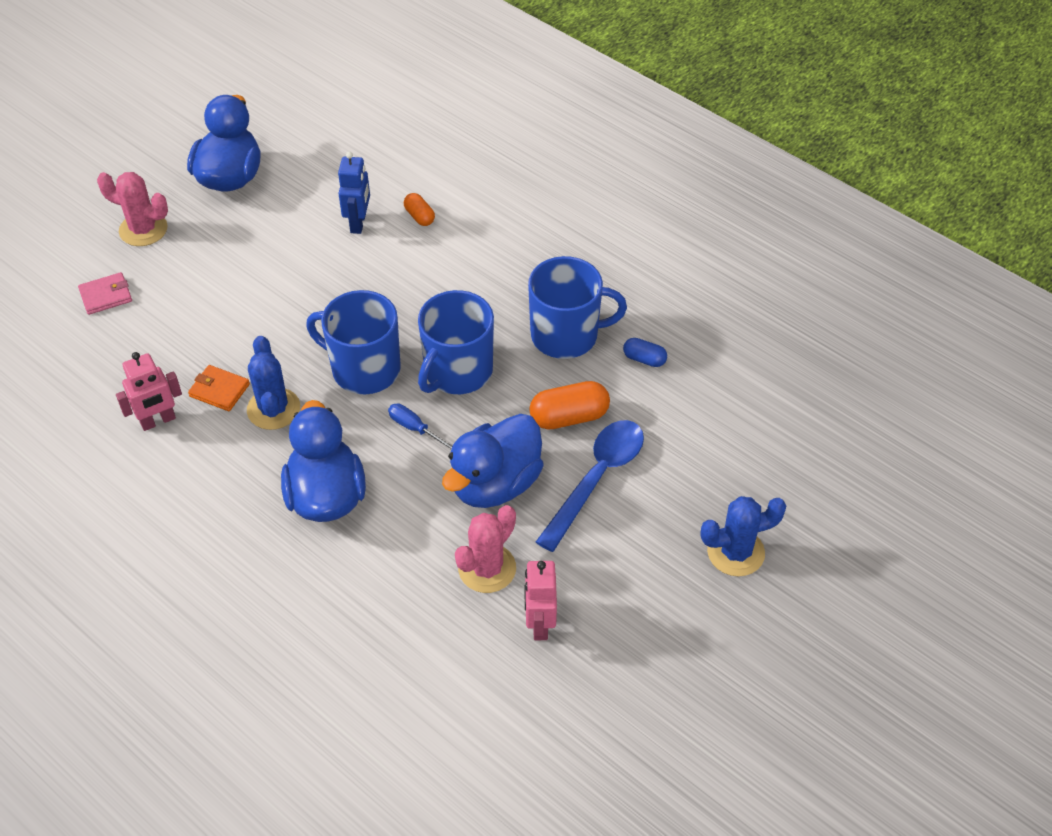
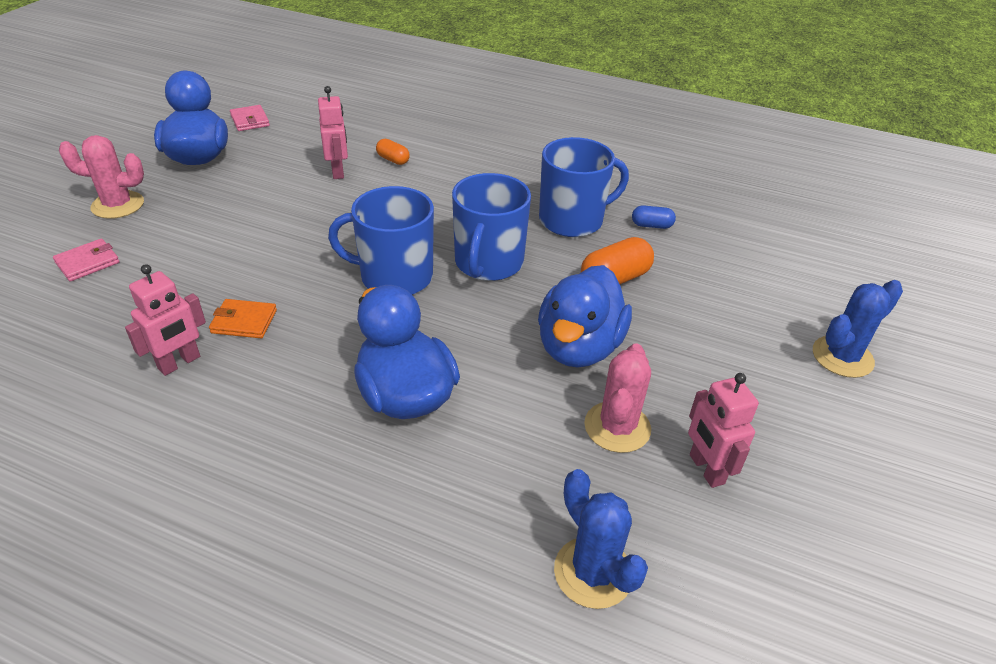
camera: 20 degrees left, 10 degrees down
(273, 409) = (312, 327): blue cactus -> blue cactus (593, 572)
(294, 131) = (250, 120): none -> pink wallet
(358, 223) = (338, 171): blue robot -> pink robot
(415, 429) = (472, 316): blue screwdriver -> none
(596, 479) = (673, 323): blue spoon -> none

